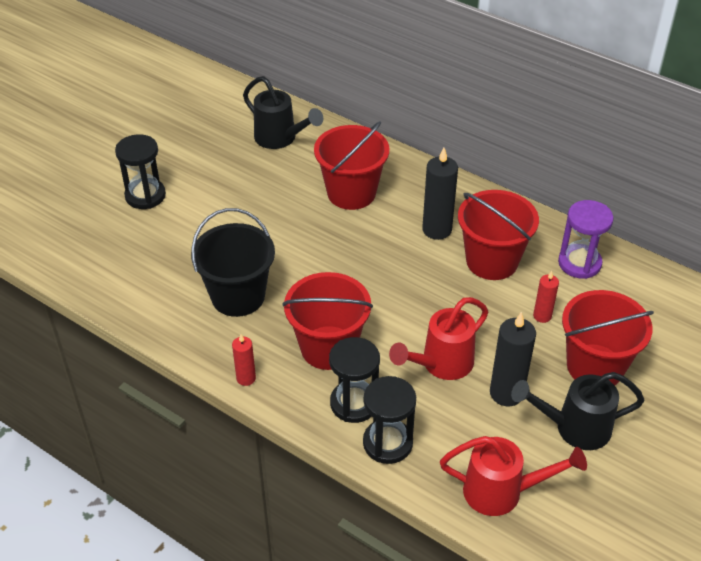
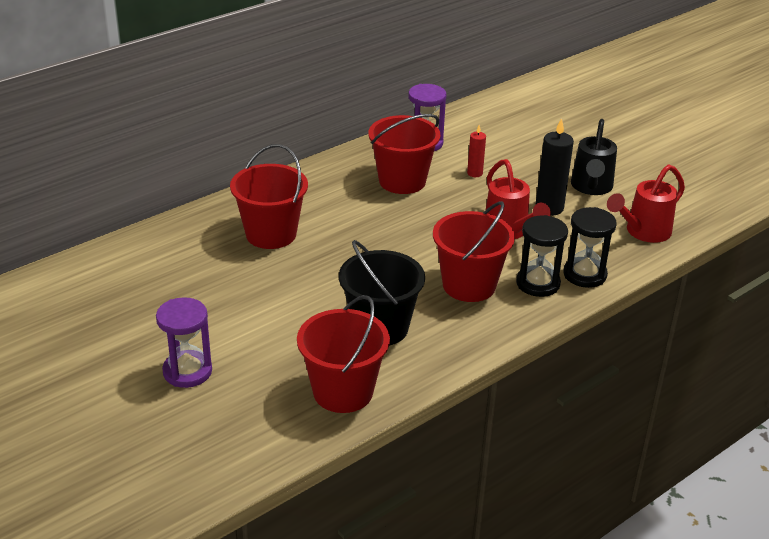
camera: 75 degrees left, 10 degrees down
(145, 196) = (187, 371): black hourglass -> purple hourglass
(246, 378) = (489, 339): red candle -> none
(280, 138) = (156, 262): black watering can -> none
(437, 229) = (349, 199): black candle -> none
(502, 492) = (643, 232): red watering can -> red watering can turned 150 degrees counterclockwise
(595, 366) = (535, 164): red bucket -> red bucket (343, 392)

